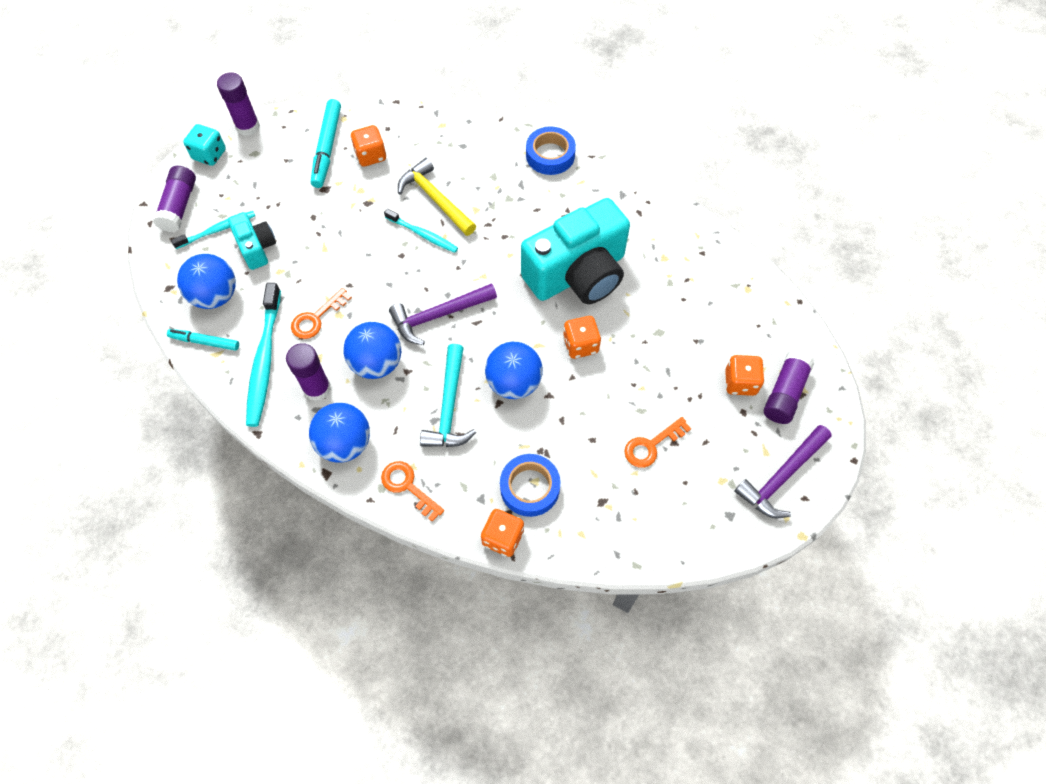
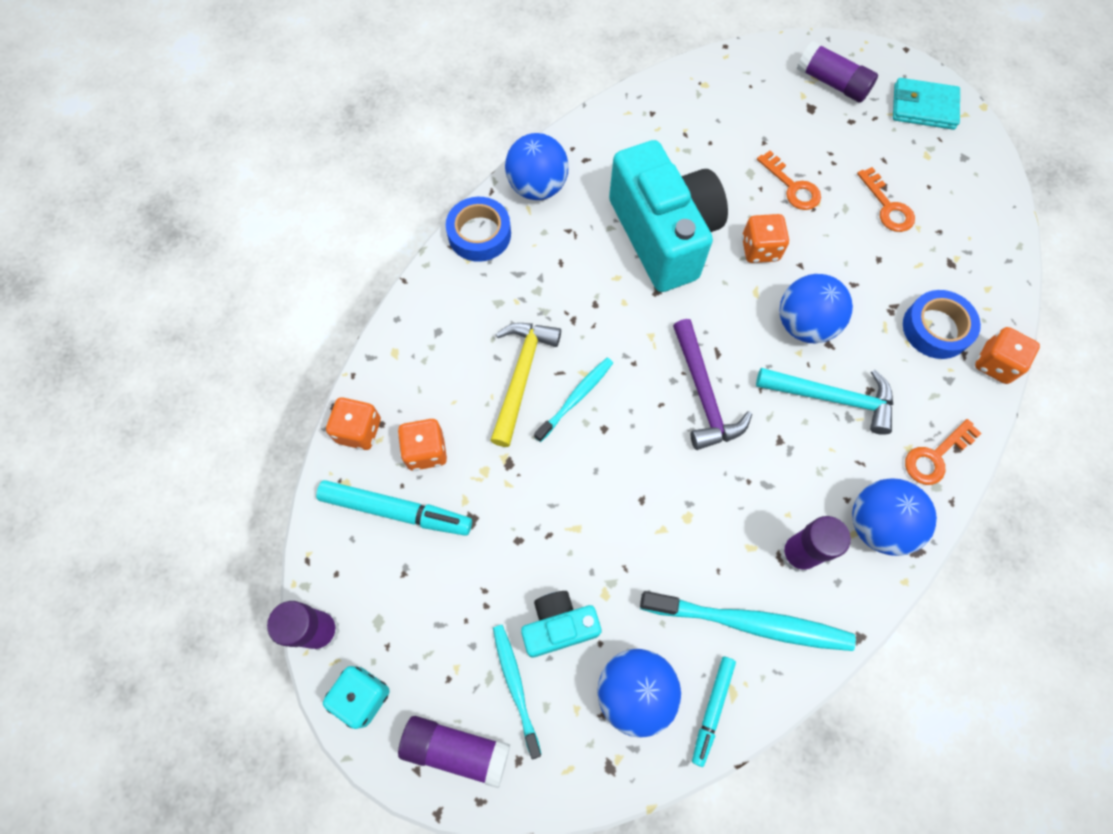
camera: 80 degrees left, 5 degrees up
(317, 318) = (689, 547): orange key -> orange key (792, 186)
(377, 363) = (766, 475): blue ball -> blue ball (537, 187)
(435, 199) = (521, 376): yellow hammer -> yellow hammer turned 135 degrees clockwise
(740, 382) = (817, 116): orange dice -> orange dice (359, 430)
(781, 477) = (923, 107): purple hammer -> turquoise wallet

